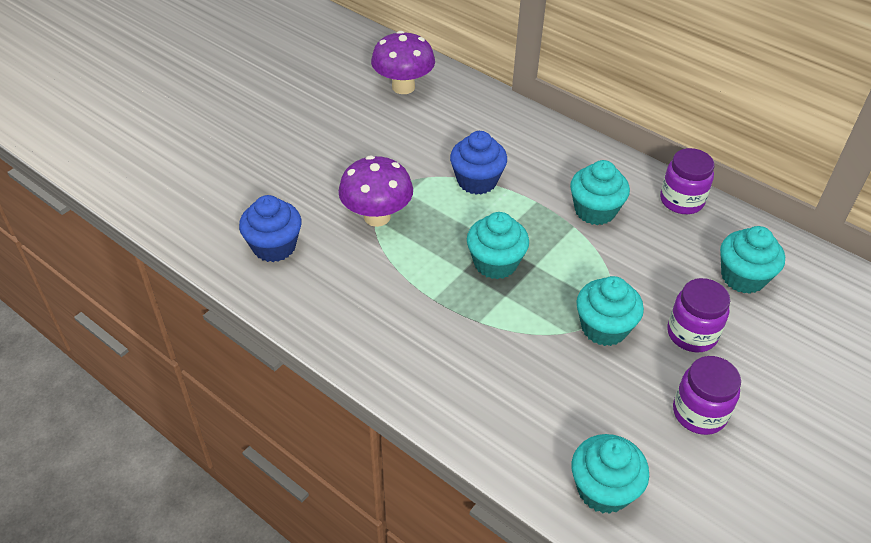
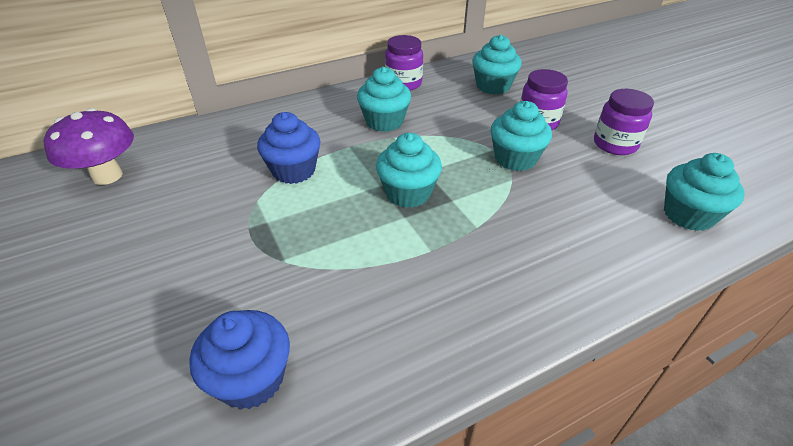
camera: 65 degrees left, 5 degrees down
(377, 217) = (281, 257): purple mushroom -> none

